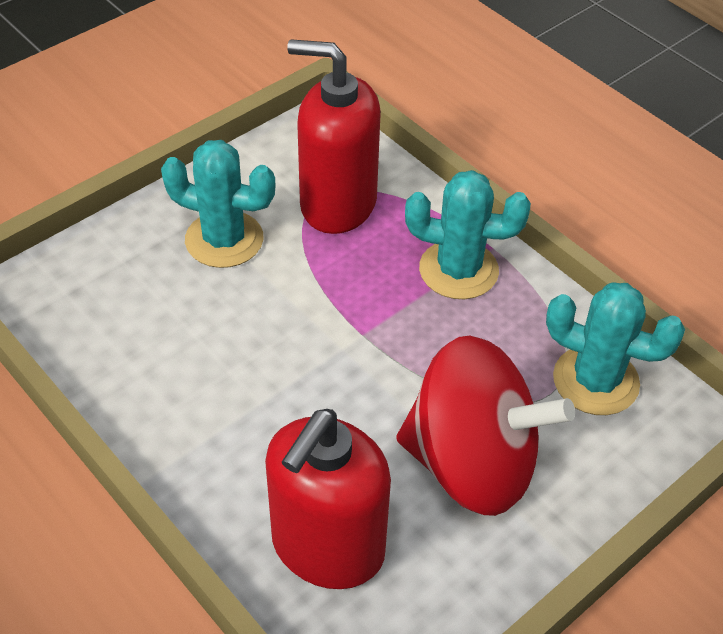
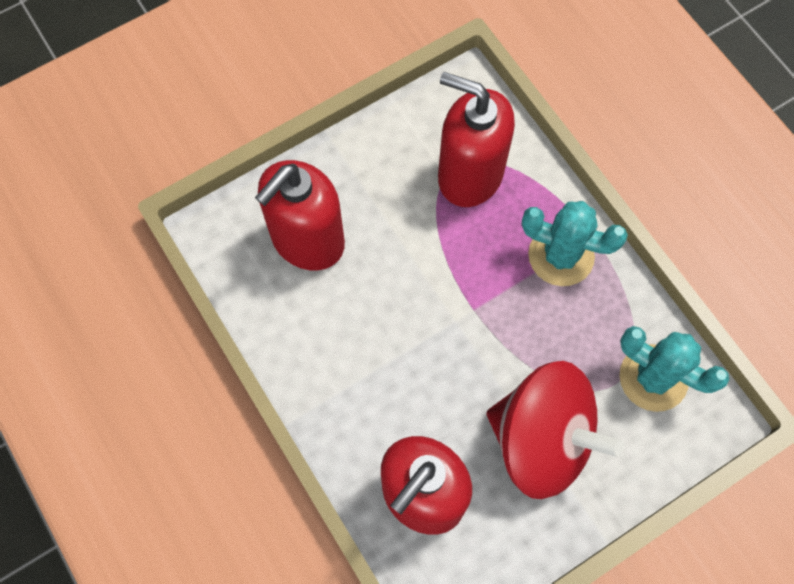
camera: 10 degrees right, 20 degrees up
(148, 285) = (307, 240): none -> red soap dispenser
(224, 239) = (372, 201): turquoise cactus -> none

